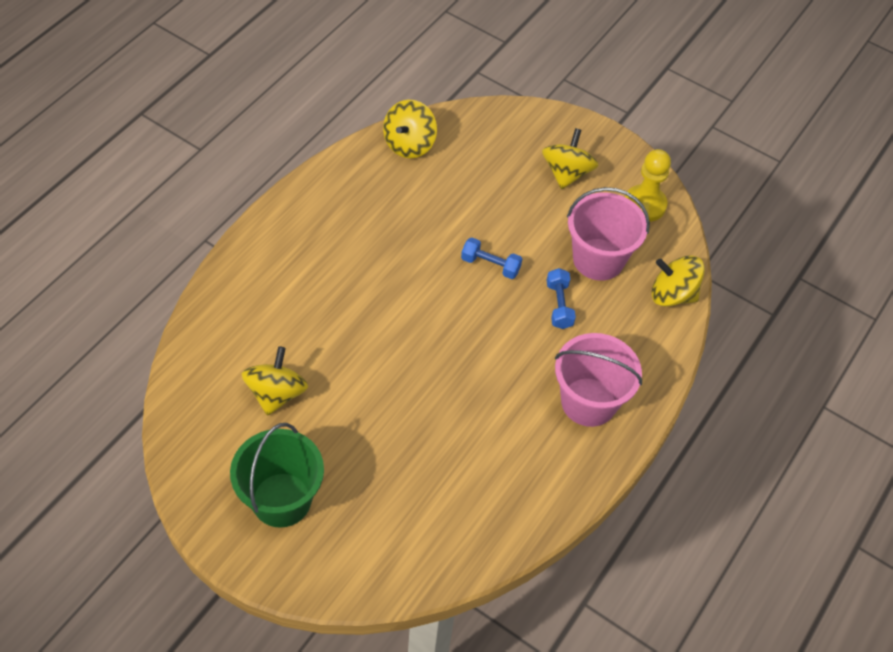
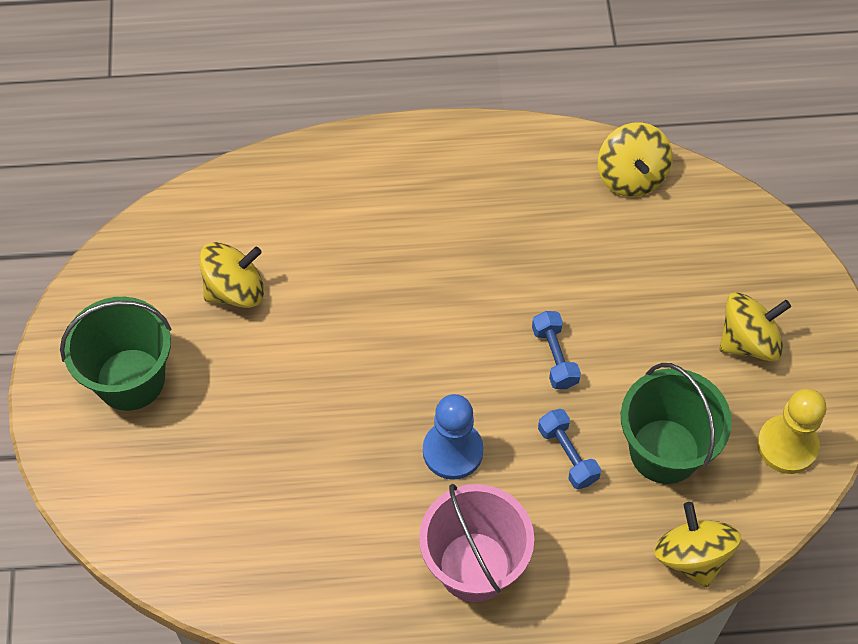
camera: 55 degrees right, 5 degrees up
(409, 144) = (631, 176): yellow spinning top -> yellow spinning top turned 90 degrees counterclockwise
(504, 359) = (452, 451): none -> blue pawn
(559, 305) = (567, 455): blue dumbbell -> blue dumbbell turned 75 degrees counterclockwise
(598, 259) = (664, 451): pink bucket -> green bucket

